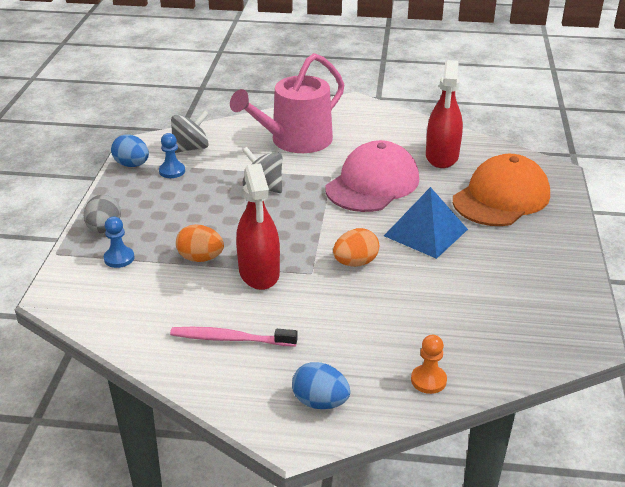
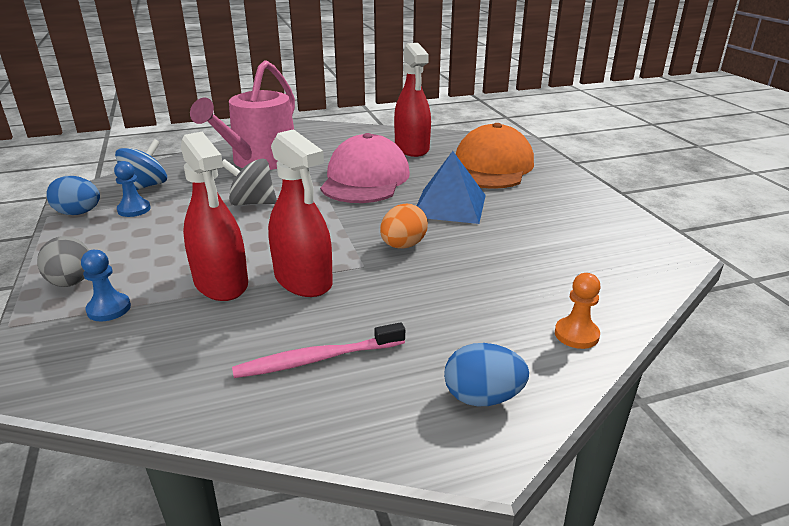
camera: 25 degrees left, 5 degrees down
(191, 148) = (145, 186): grey spinning top -> blue spinning top
(200, 258) = (221, 283): orange egg -> red spray bottle

